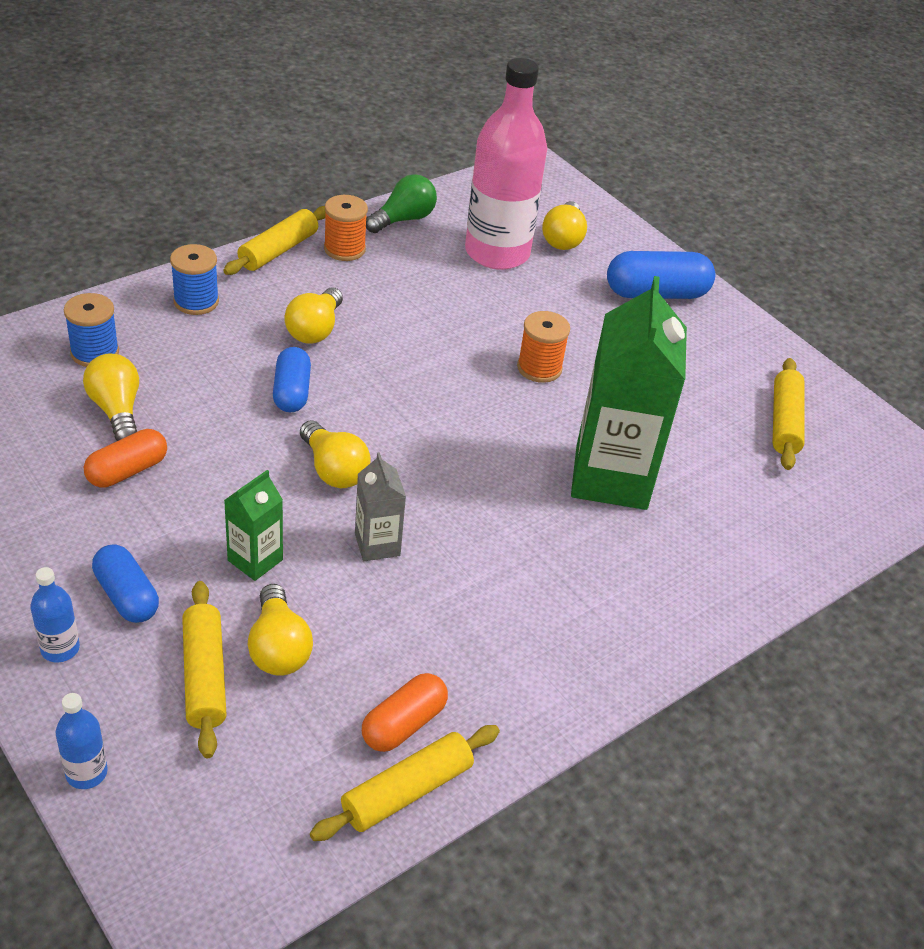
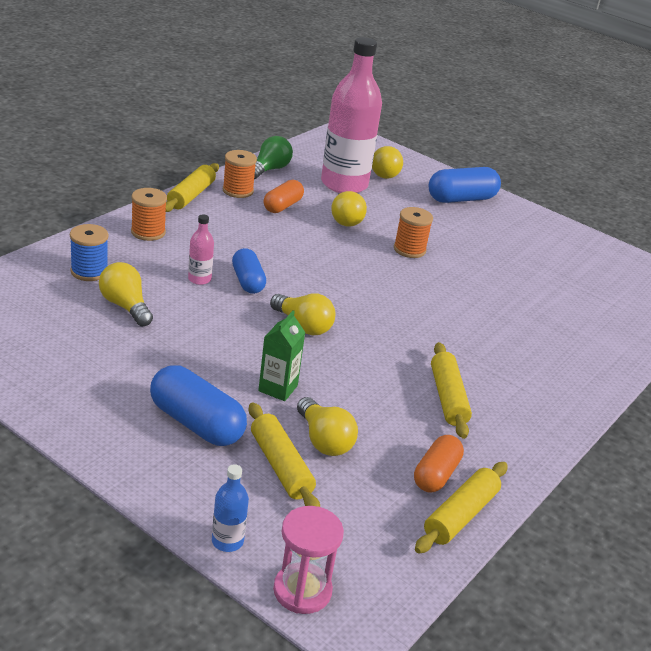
camera: 15 degrees left, 10 degrees down
(60, 649) = (164, 464): blue bottle -> none
(126, 596) = (196, 423): blue capsule -> blue capsule, size x1.52
(127, 471) = (154, 344): orange capsule -> orange capsule (282, 206)
(146, 861) = (302, 590): none -> pink hourglass
(196, 301) = (148, 232): blue spool -> orange spool
(230, 381) = (199, 279): none -> pink bottle
(315, 330) = (243, 241): yellow light bulb -> yellow light bulb (347, 219)
(377, 545) = (358, 368): grey carton -> none
(611, 477) = (491, 309): green carton -> none
(784, 422) = (582, 265): yellow rolling pin -> yellow rolling pin (447, 397)

